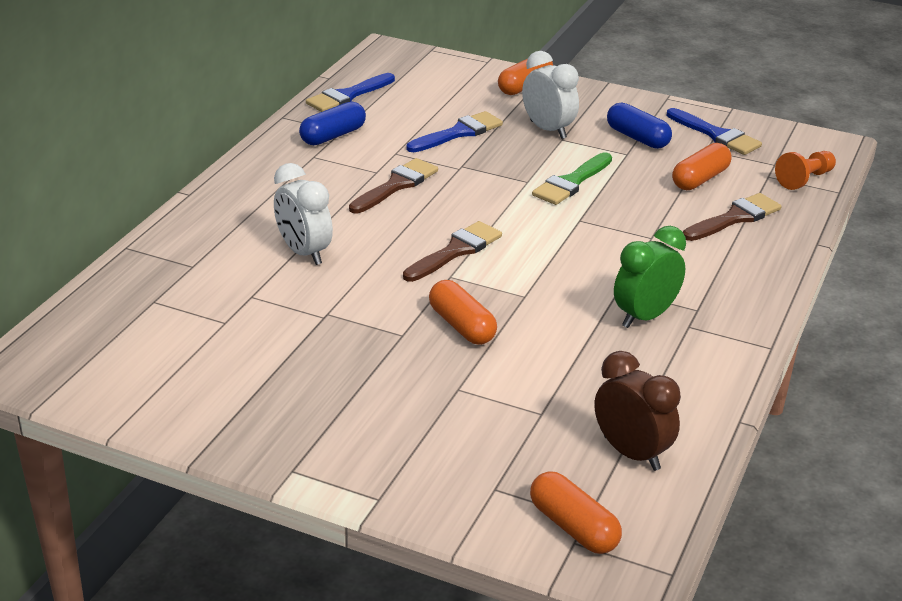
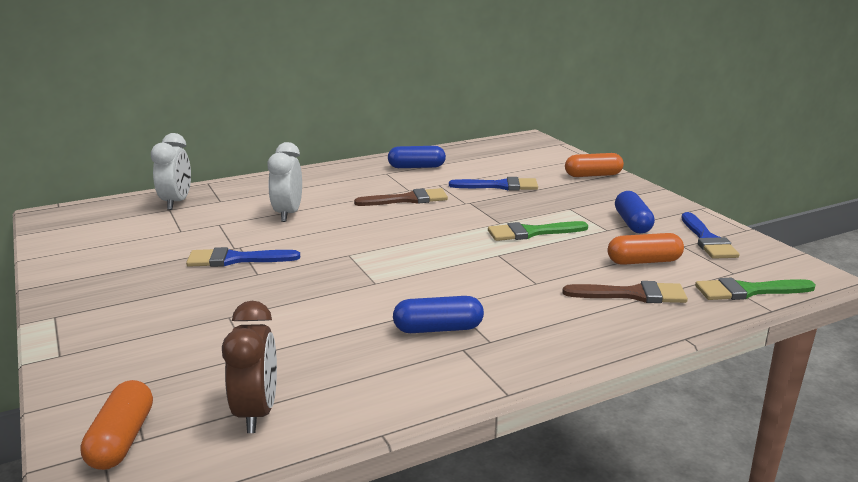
camera: 40 degrees right, 10 degrees down
(347, 96) = (462, 152): blue brush -> blue brush (236, 259)
(456, 251) = (378, 243): brown brush -> none
(462, 326) = (301, 283): orange capsule -> none
(548, 130) = (567, 201): white clock -> white clock (176, 202)
(645, 317) = (438, 329): green clock -> blue capsule
(805, 179) = (748, 291): orange pawn -> green brush

